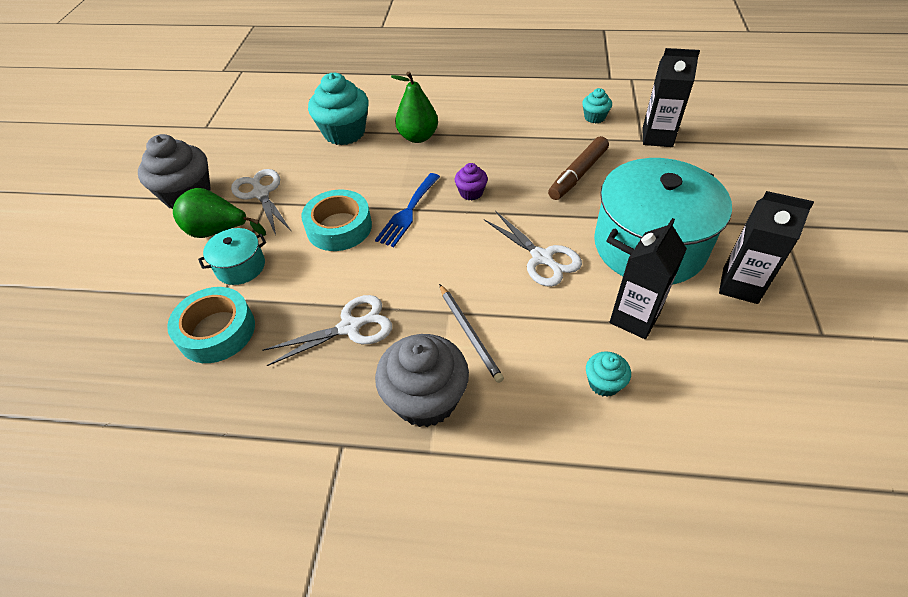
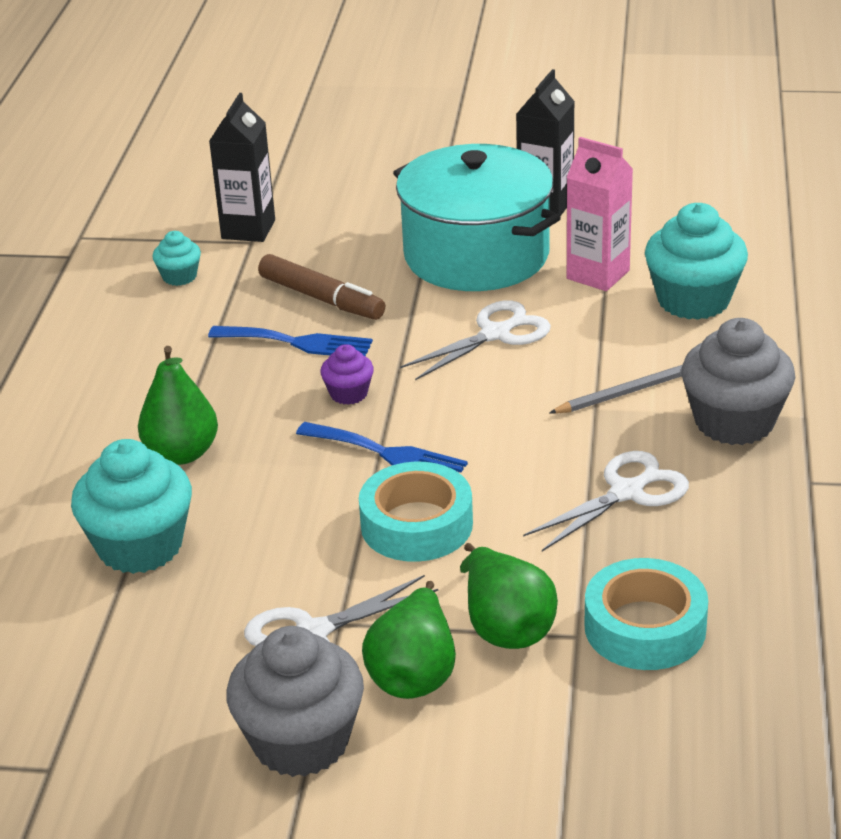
camera: 90 degrees left, 15 degrees down
(240, 267) = (506, 626): turquoise pot -> green pear
(350, 327) = (627, 492): white scissors -> white scissors turned 75 degrees clockwise
(526, 168) = (298, 343): none -> blue fork
(604, 383) = (693, 300): turquoise cupcake -> turquoise cupcake, size x2.01
(634, 318) = (598, 274): black carton -> pink carton

